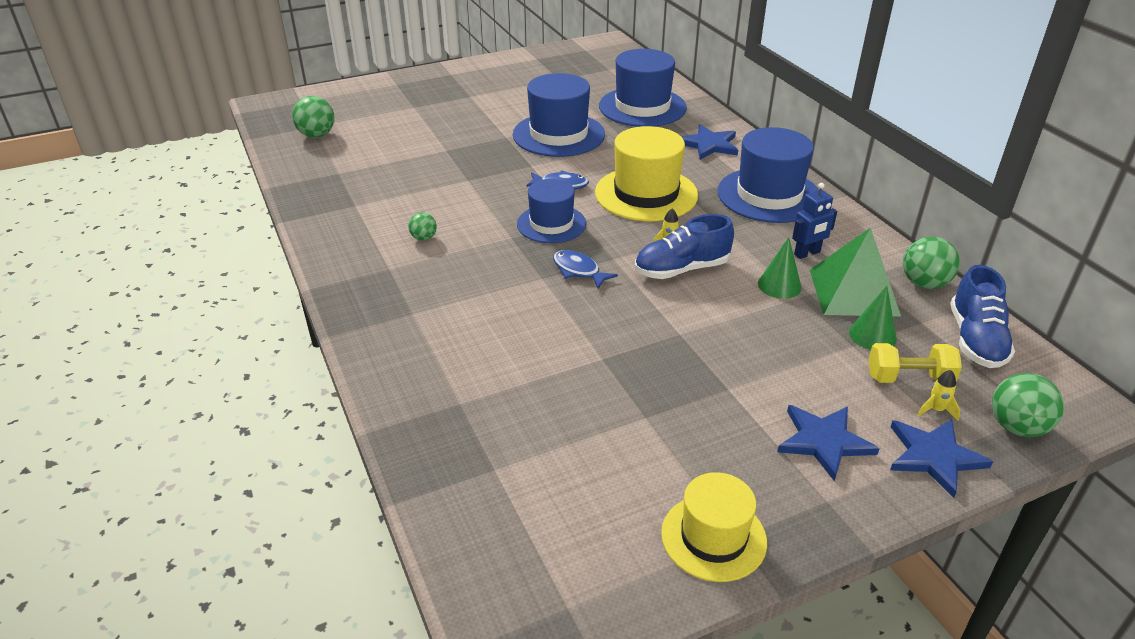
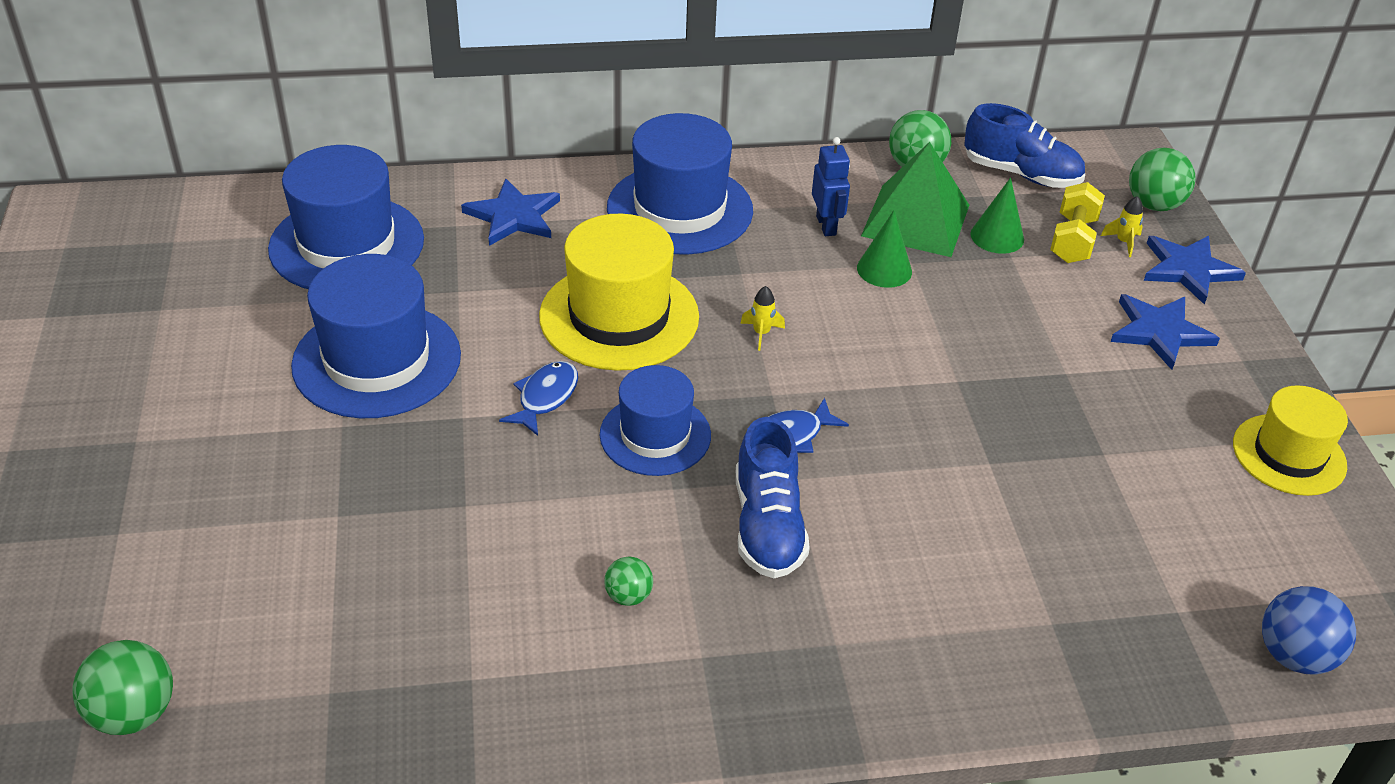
camera: 75 degrees left, 5 degrees up
(471, 542) = (1294, 656): none -> blue ball
(681, 269) = (822, 338): blue shoe -> blue shoe (767, 526)

